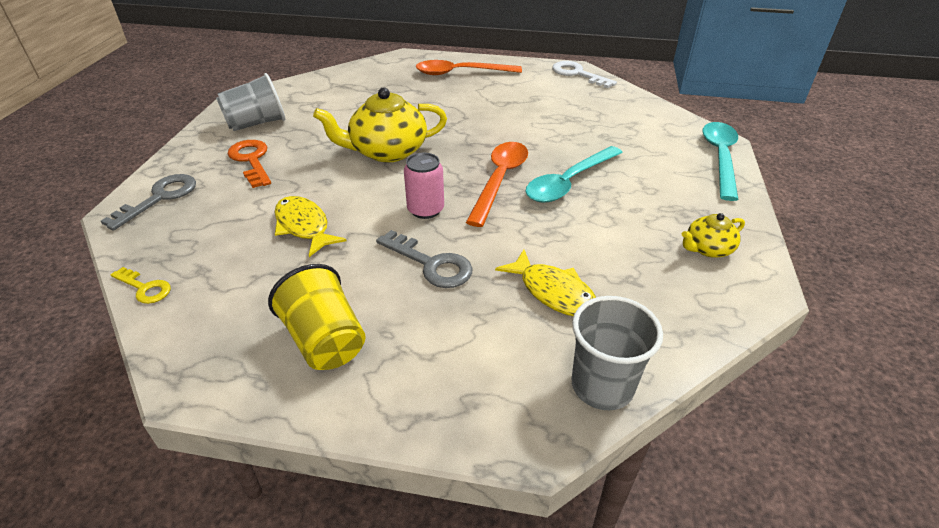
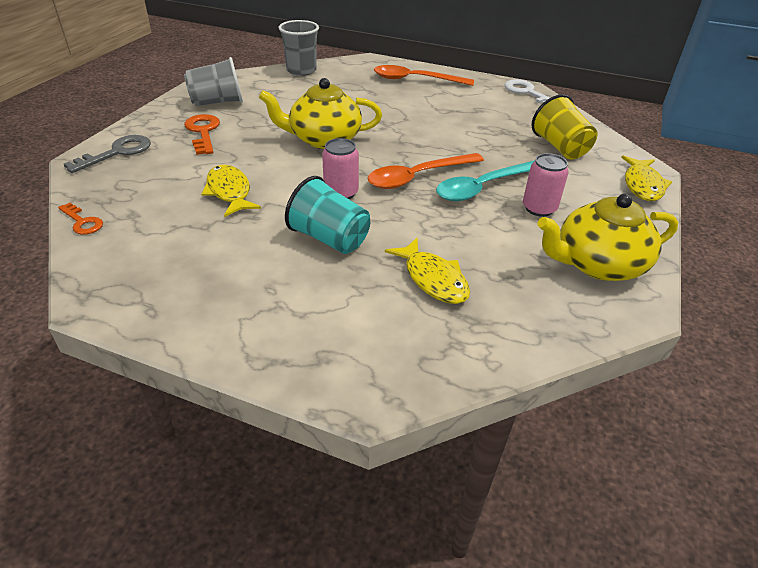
camera: 10 degrees right, 0 degrees up
(145, 288) = (82, 222): yellow key -> orange key
(325, 340) = (216, 286): yellow cup -> yellow cup (560, 148)
(431, 264) = (330, 239): grey key -> turquoise cup
(499, 180) = (418, 177): orange spoon -> orange spoon turned 150 degrees counterclockwise
(602, 386) = (449, 365): grey cup -> grey cup (301, 70)
(631, 197) = (539, 208): none -> pink can
(707, 249) = (597, 264): yellow teapot -> yellow teapot, size x1.92
(720, 158) = (642, 185): turquoise spoon -> yellow fish

